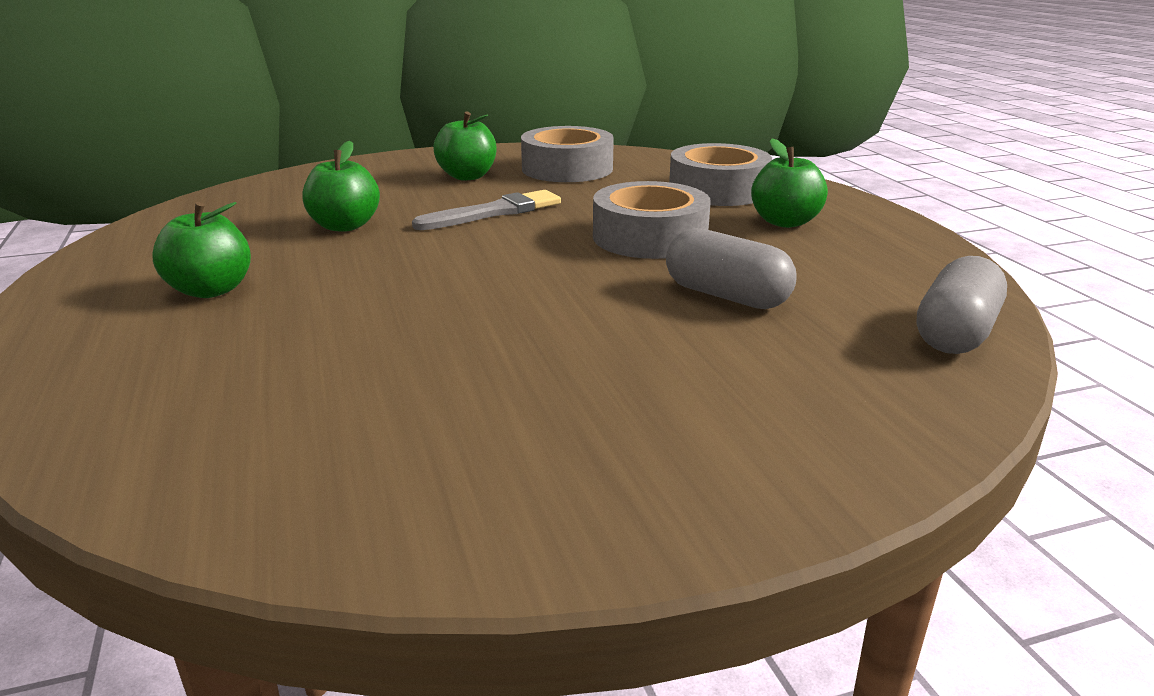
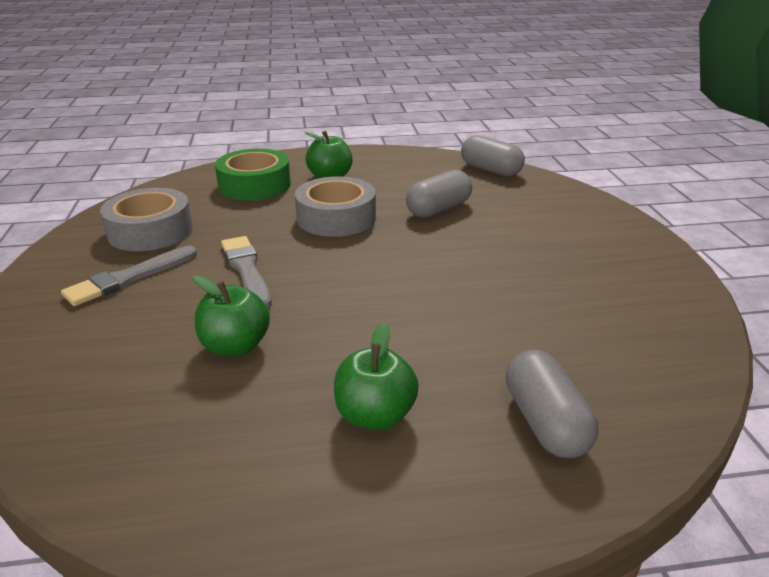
camera: 80 degrees left, 5 degrees up
(153, 378) = (545, 422): none -> grey capsule
(467, 176) = (129, 278): green apple -> grey brush
(718, 190) = (254, 185): grey tape -> green tape

